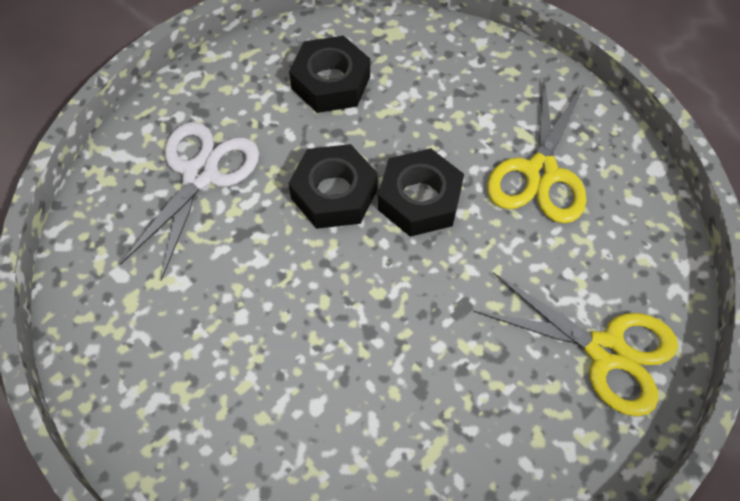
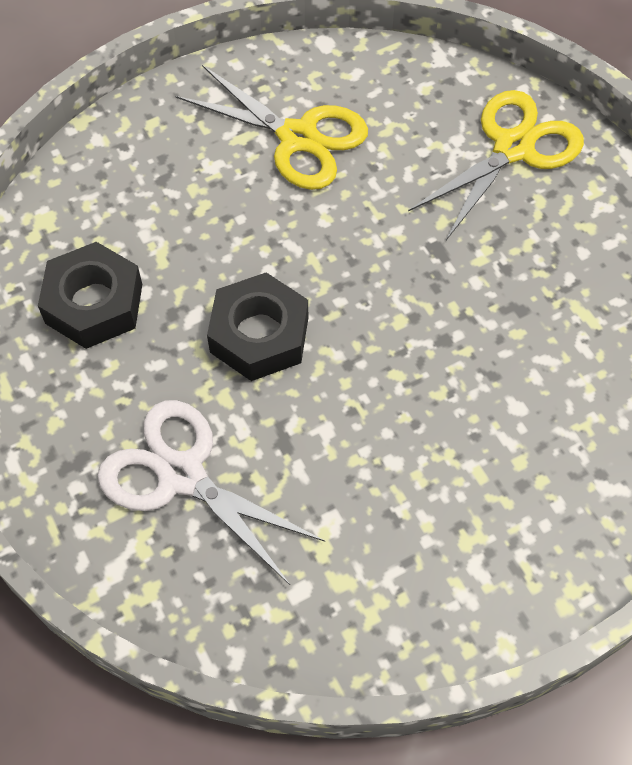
camera: 75 degrees left, 0 degrees up
(419, 199) = (295, 254): black nut -> none

